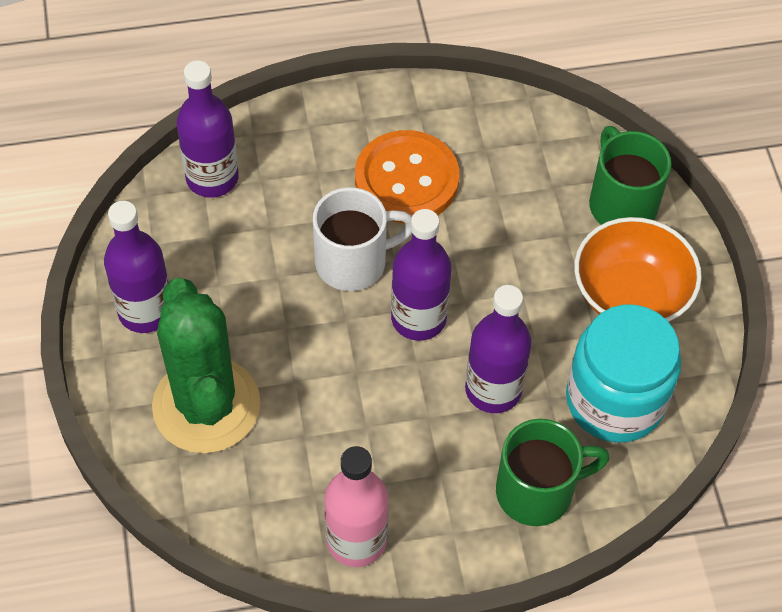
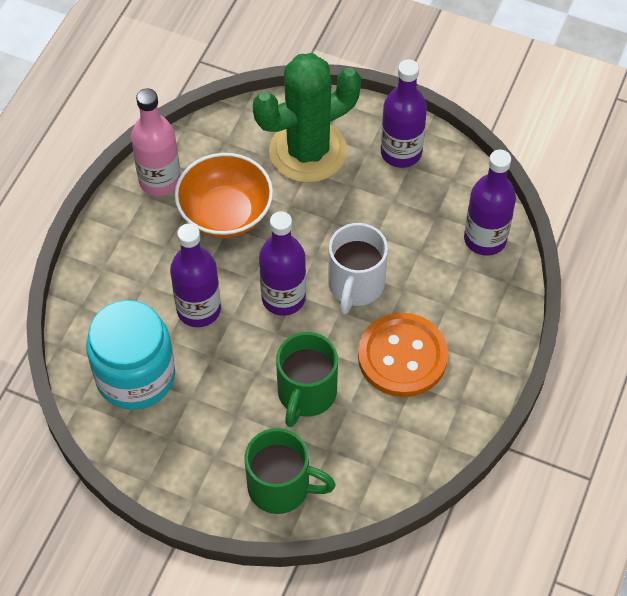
camera: 125 degrees right, 0 degrees up
(206, 405) = (308, 151): green cactus -> green cactus turned 45 degrees counterclockwise
(537, 491) = (112, 291): green mug -> green mug (306, 394)
(630, 295) = (203, 440): orange bowl -> orange bowl (225, 213)

